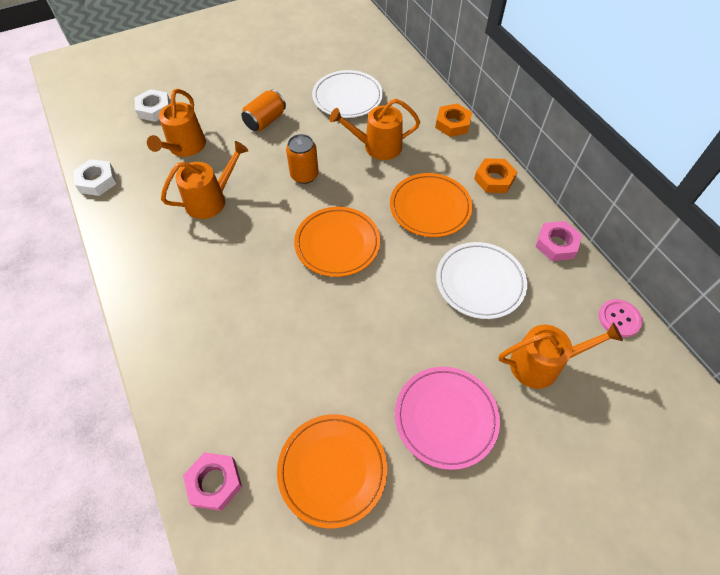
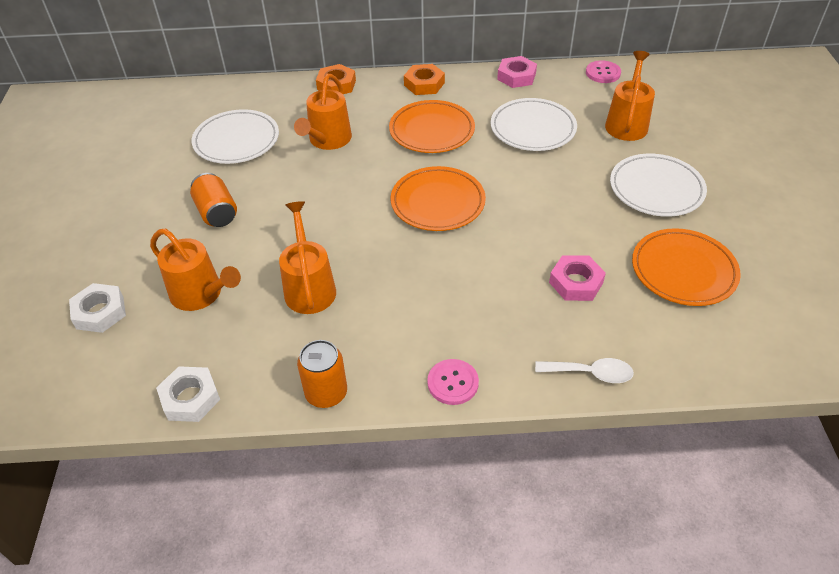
camera: 65 degrees left, 10 degrees down
(143, 320) = (453, 383): none -> pink button
(177, 416) = (590, 373): none -> white spoon
(214, 482) = (673, 357): pink nut -> pink nut (576, 282)
(304, 175) = (327, 202): orange can -> orange can (326, 393)
(445, 418) = (656, 189): pink plate -> white plate

